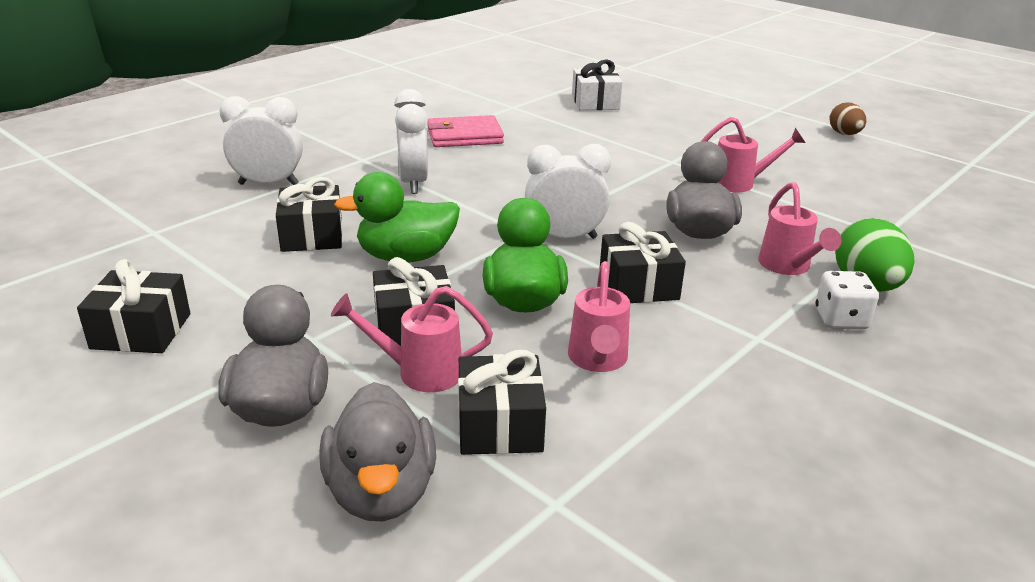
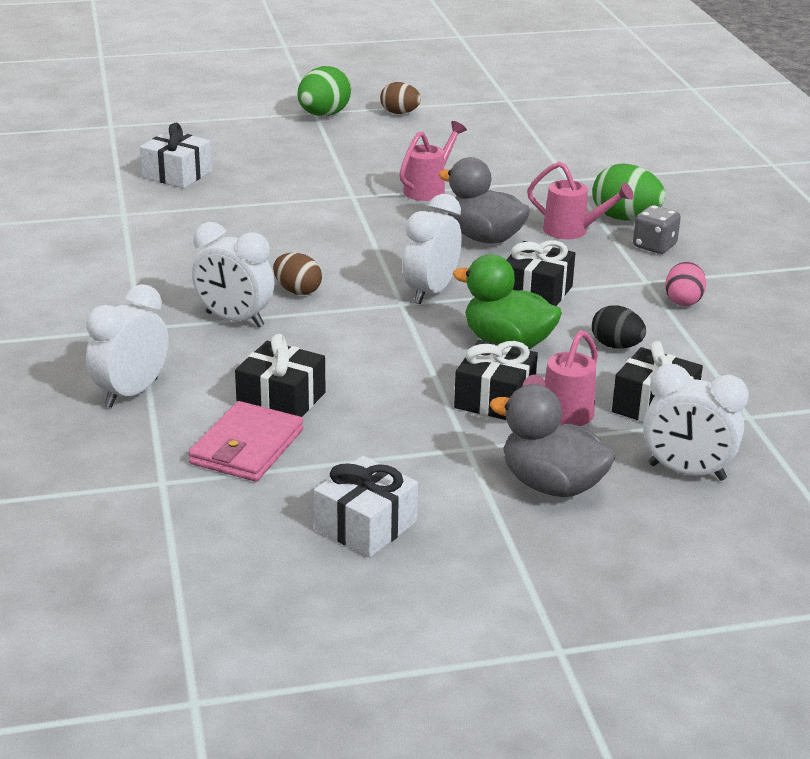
camera: 55 degrees left, 0 degrees up
(141, 331) = (366, 525): black gift -> white gift
(381, 492) = (686, 472): grey duck -> white clock
(406, 257) = (378, 368): green duck -> none
(464, 136) = (161, 261): pink wallet -> pink wallet (247, 447)
(488, 189) = (297, 291): none -> brown egg
(597, 361) = (616, 346): pink watering can -> black egg
(753, 373) = (683, 301): none -> pink egg
(779, 113) = (323, 115): none -> green egg
(840, 319) = (654, 246): white dice -> grey dice

